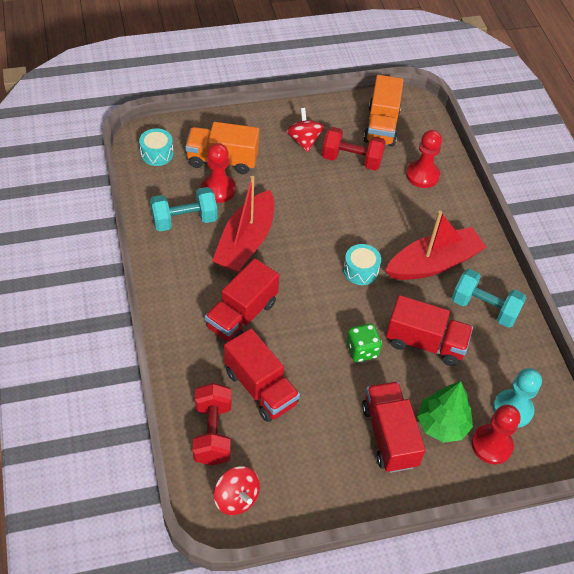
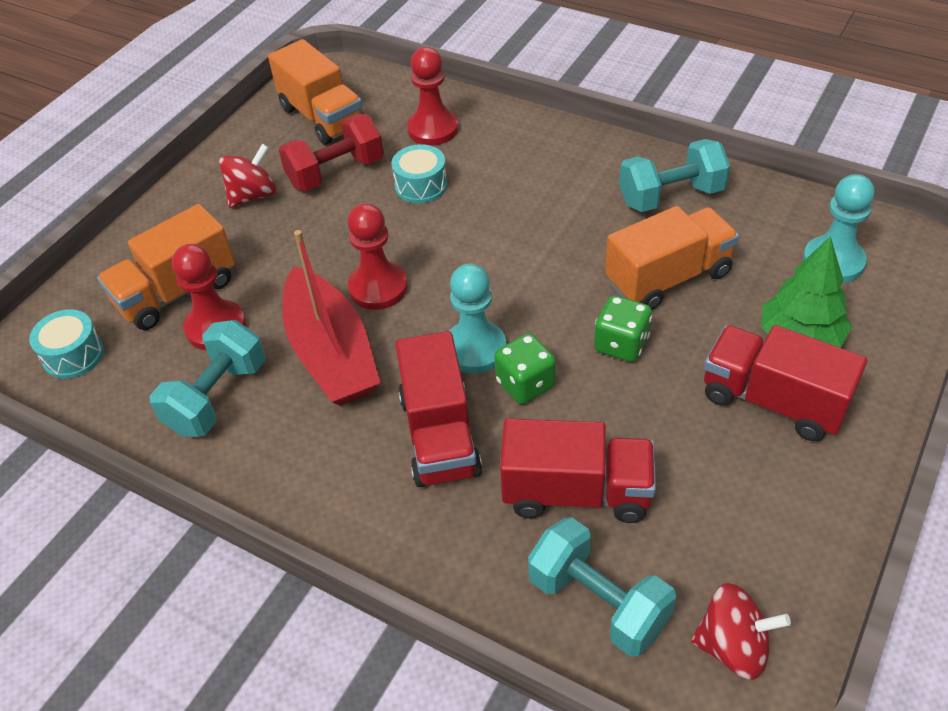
camera: 40 degrees left, 5 degrees down
(213, 433) = (598, 602): red dumbbell -> turquoise dumbbell
(300, 328) = (525, 384): none -> green dice
(301, 294) = (475, 349): none -> turquoise pawn
(304, 140) = (253, 195): red spinning top -> red spinning top turned 105 degrees clockwise
(360, 270) = (503, 268): turquoise drum -> turquoise drum (421, 186)
(425, 342) = (668, 278): red truck -> orange truck
(433, 263) = (564, 198): red boat -> none
(491, 445) = (867, 312): red pawn -> red pawn (378, 288)

